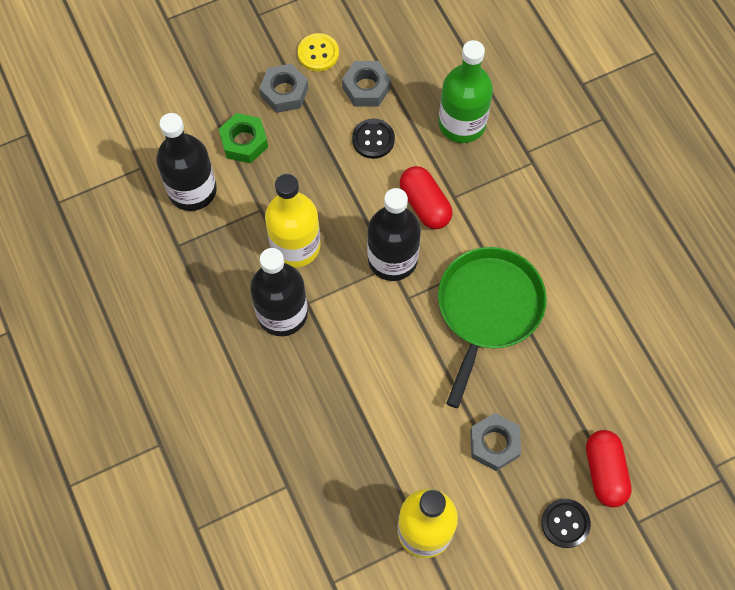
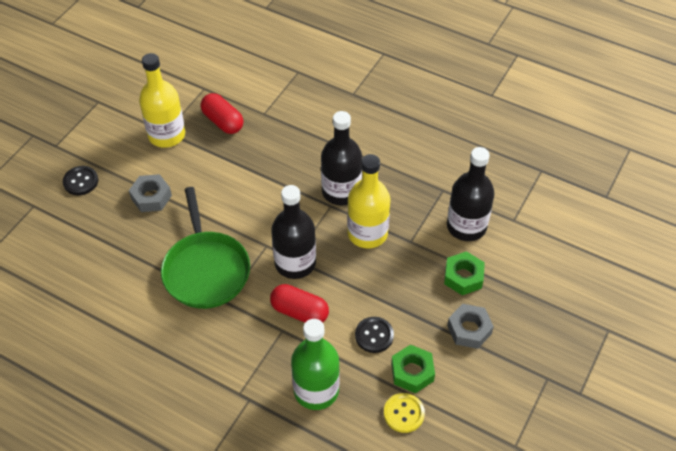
camera: 145 degrees right, 15 degrees down
(318, 53) = (472, 376): yellow button -> yellow button (404, 413)
(366, 88) = (412, 372): grey nut -> green nut
(605, 472) = (68, 220): red capsule -> red capsule (223, 122)

